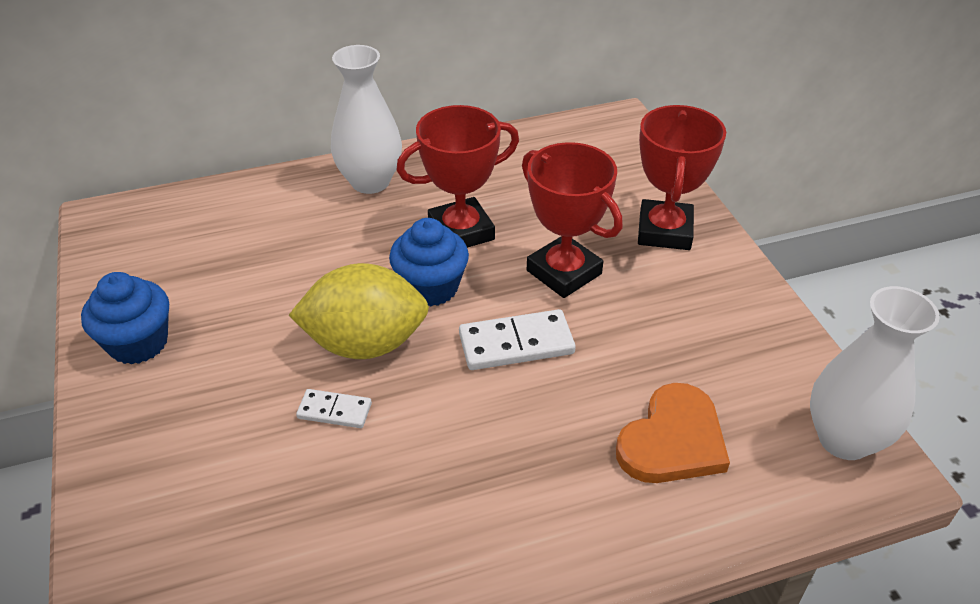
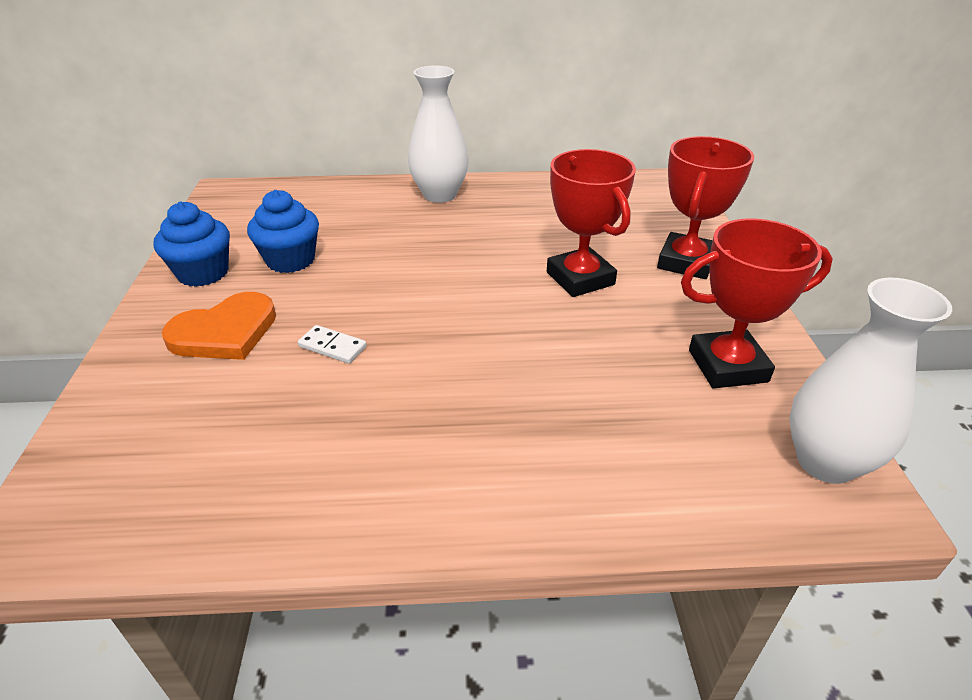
camera: 15 degrees right, 5 degrees down
(365, 343) = (383, 302): yellow lemon -> none
(431, 287) = (457, 272): blue cupcake -> blue cupcake (290, 260)
(461, 231) = (500, 237): red trophy -> red trophy (727, 366)
(516, 344) = (515, 324): white domino -> none
(672, 440) = (638, 428): orange heart -> orange heart (225, 332)

